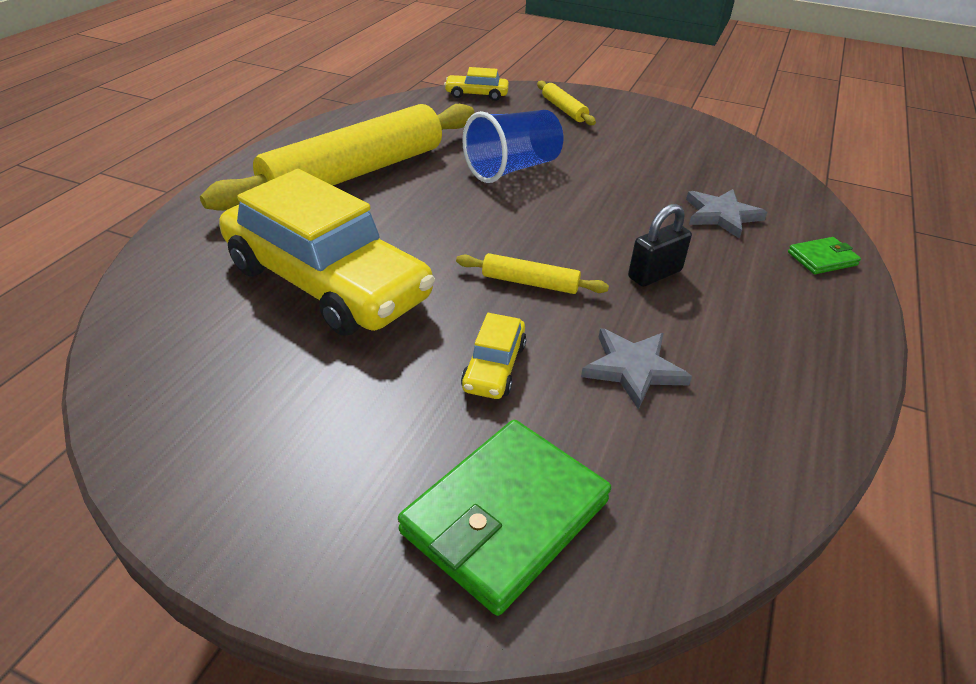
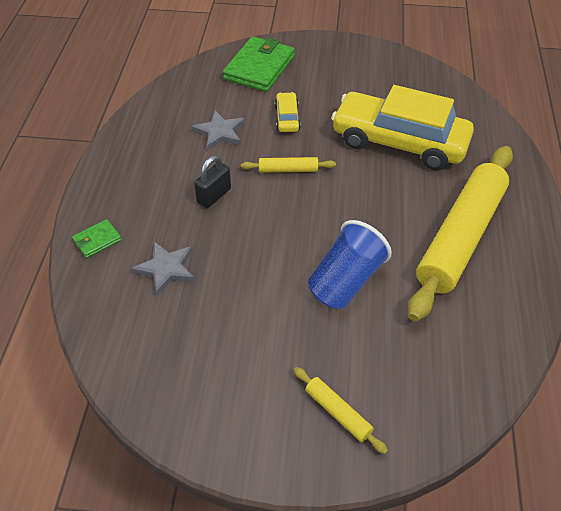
camera: 165 degrees right, 10 degrees up
(476, 94) = (447, 415): yellow car -> none

